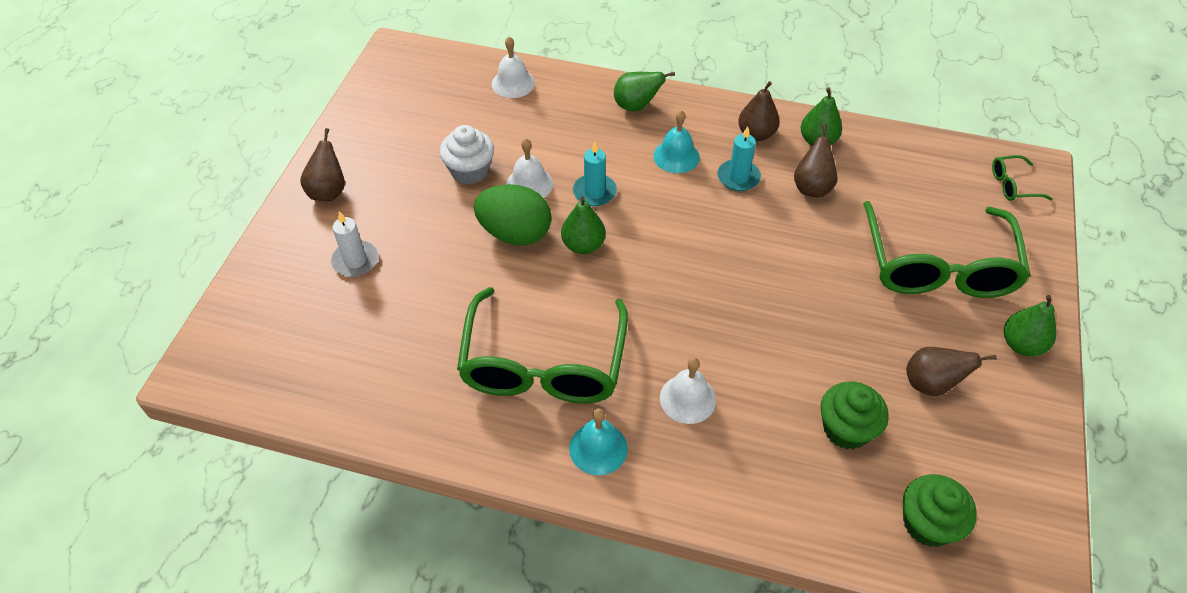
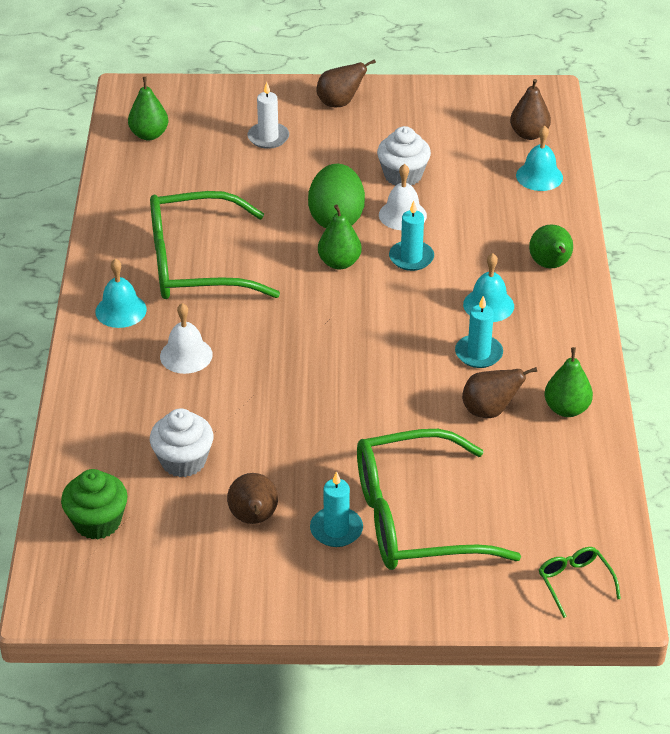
camera: 75 degrees right, 10 degrees down
(513, 83) = (539, 176): white bell -> turquoise bell
(756, 134) = (552, 359): brown pear -> brown pear (529, 134)
(846, 429) = (183, 461): green cupcake -> white cupcake
(948, 323) = (336, 529): none -> turquoise candle
(1021, 344) = (328, 589): green pear -> green pear (149, 135)

